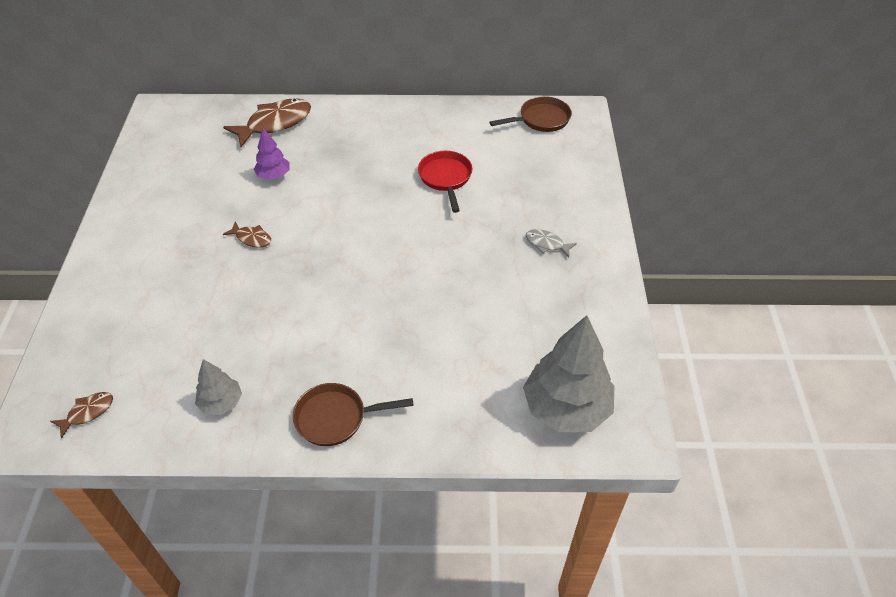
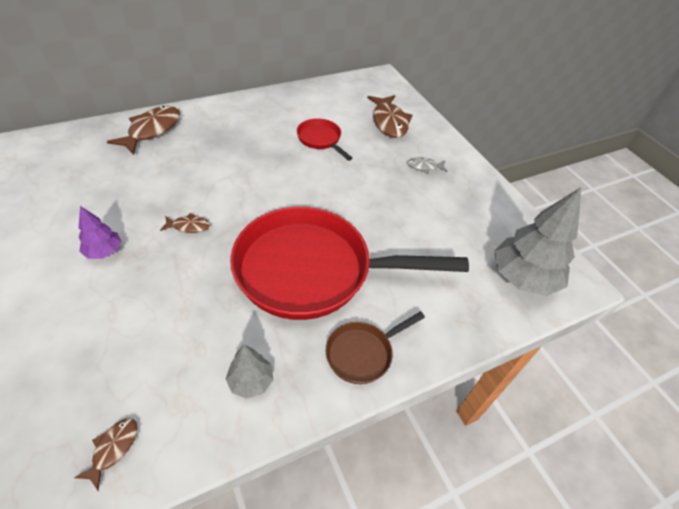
camera: 30 degrees left, 0 degrees up
(274, 175) = (177, 170): purple tree -> purple tree (104, 251)
(341, 321) = (313, 270): none -> red pan
(541, 119) = (360, 86): brown pan -> none
(544, 176) = (389, 122): none -> brown fish

